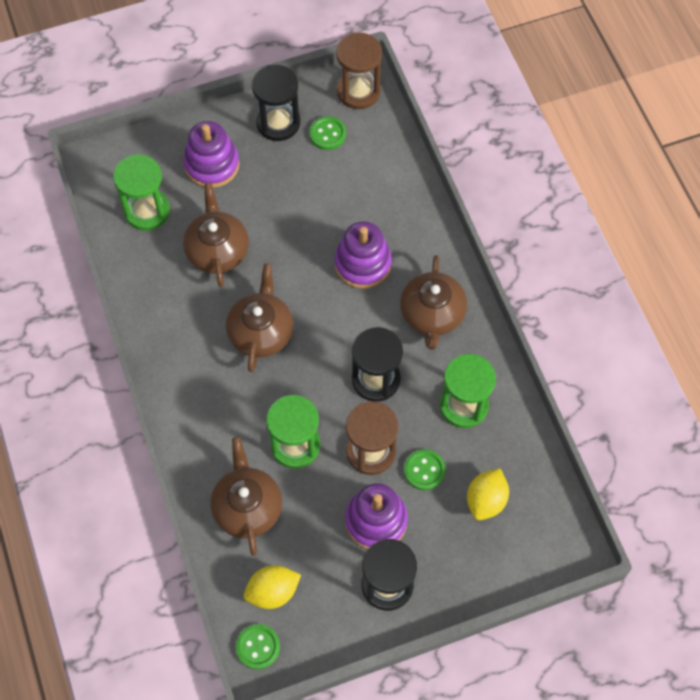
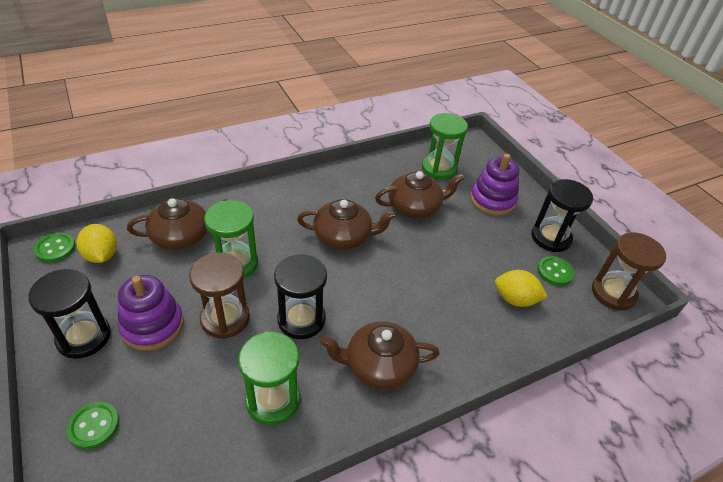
camera: 80 degrees right, 20 degrees down
(362, 264) = (424, 304): purple stacking toy -> none
(424, 470) = (200, 364): green button -> green button (94, 426)
(486, 500) = (157, 426): yellow lemon -> yellow lemon (515, 299)

